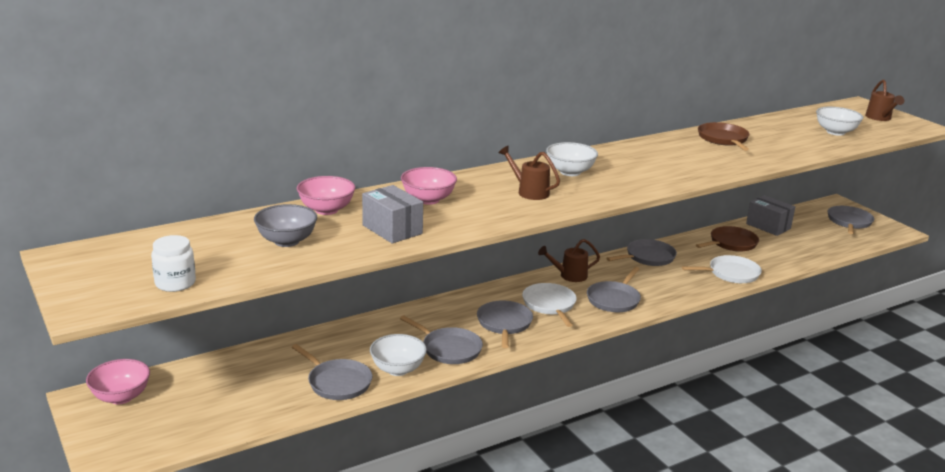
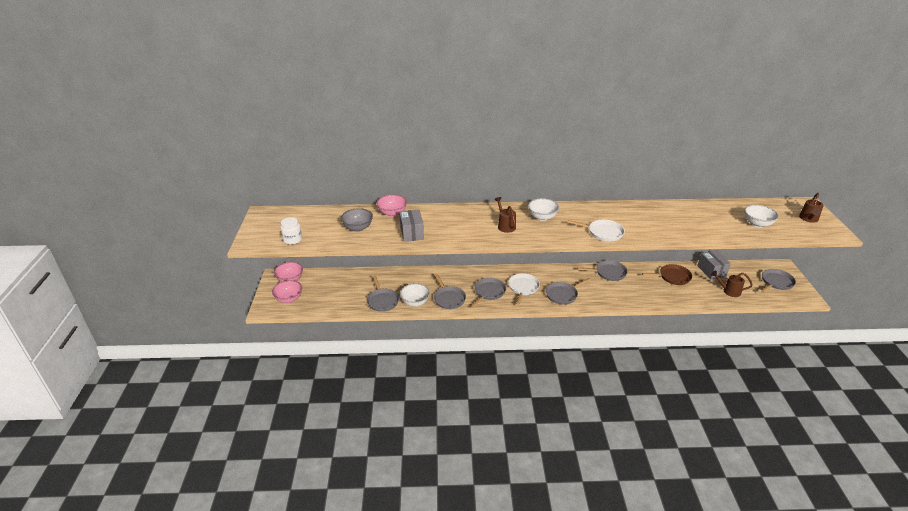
camera: 30 degrees right, 10 degrees up
(428, 200) = (447, 218): pink bowl -> pink bowl (289, 299)
(569, 276) = (550, 272): brown watering can -> brown watering can (729, 291)
(723, 139) = (667, 213): brown pan -> none
(731, 273) = (652, 297): white pan -> white pan (603, 233)

